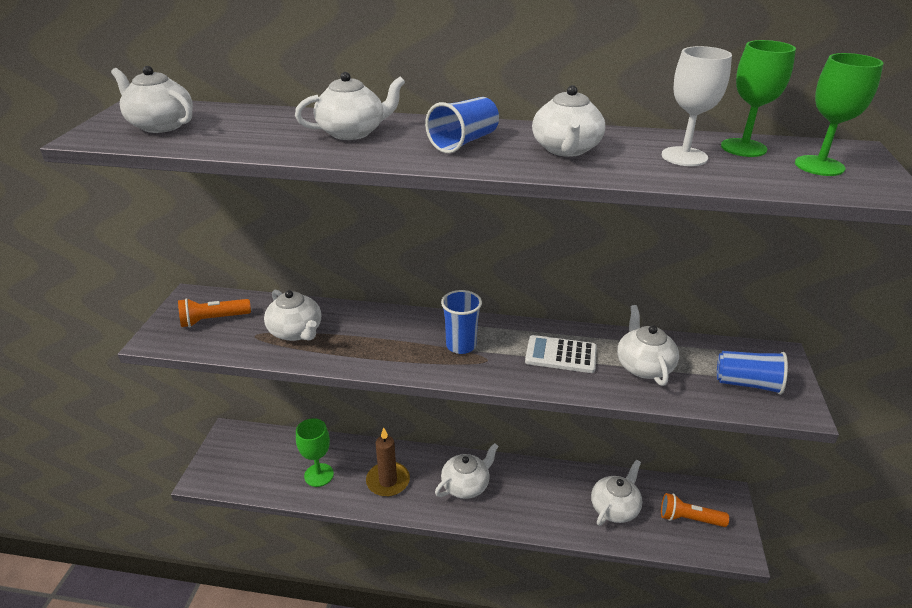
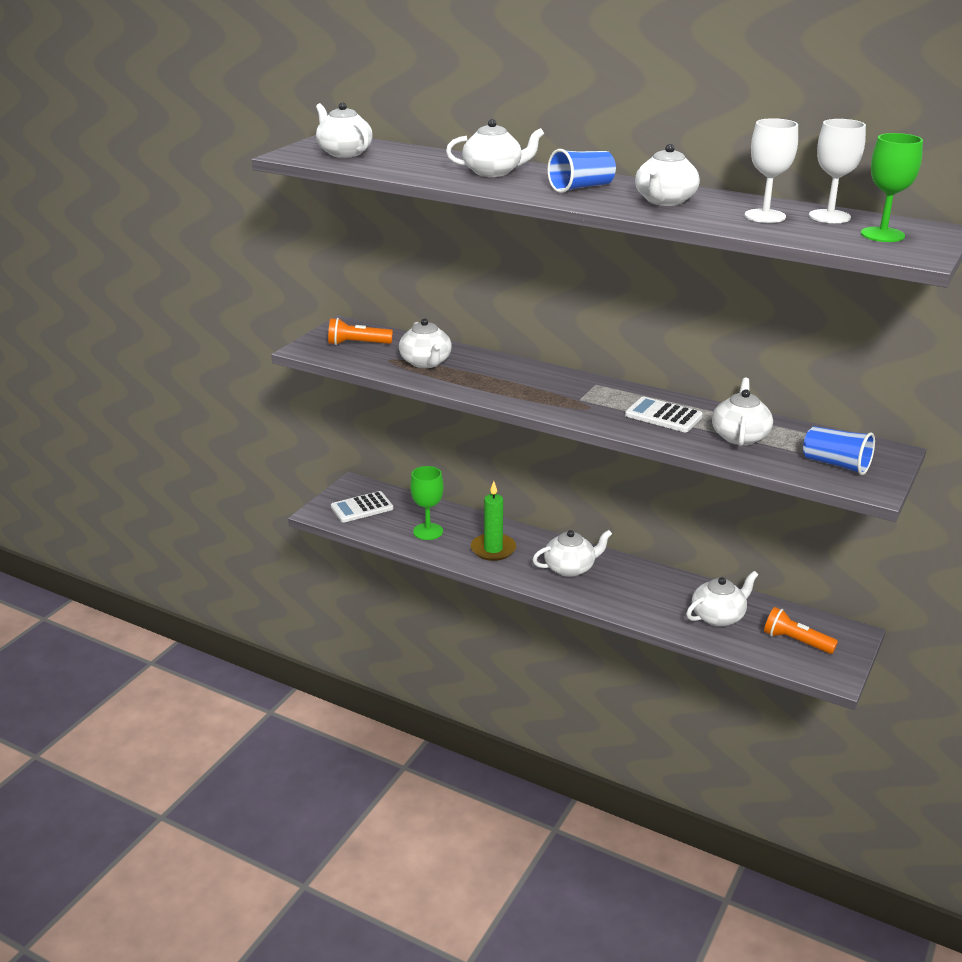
camera: 20 degrees right, 5 degrees down
(244, 461) = (362, 508): none -> white calculator
(388, 481) = (493, 549): brown candle -> green candle
(461, 345) = (571, 395): blue cup -> none
(743, 148) = (829, 216): green goblet -> white goblet

